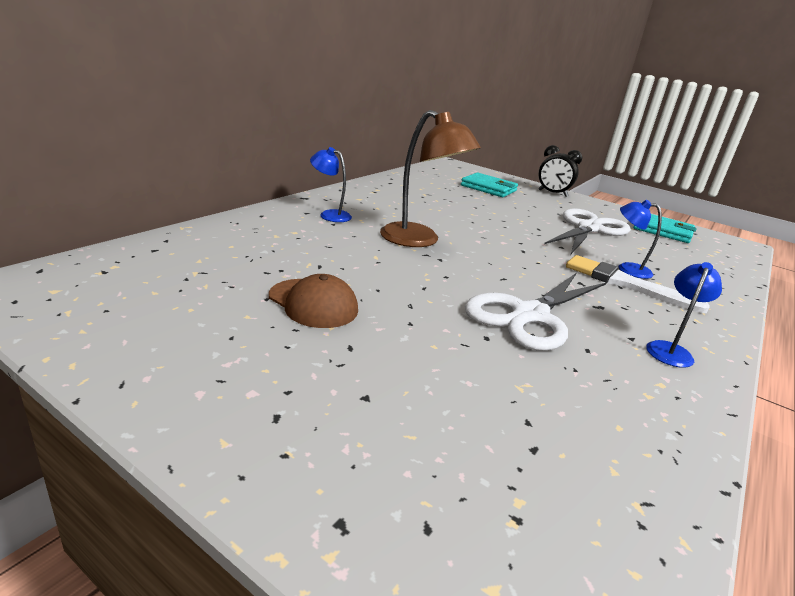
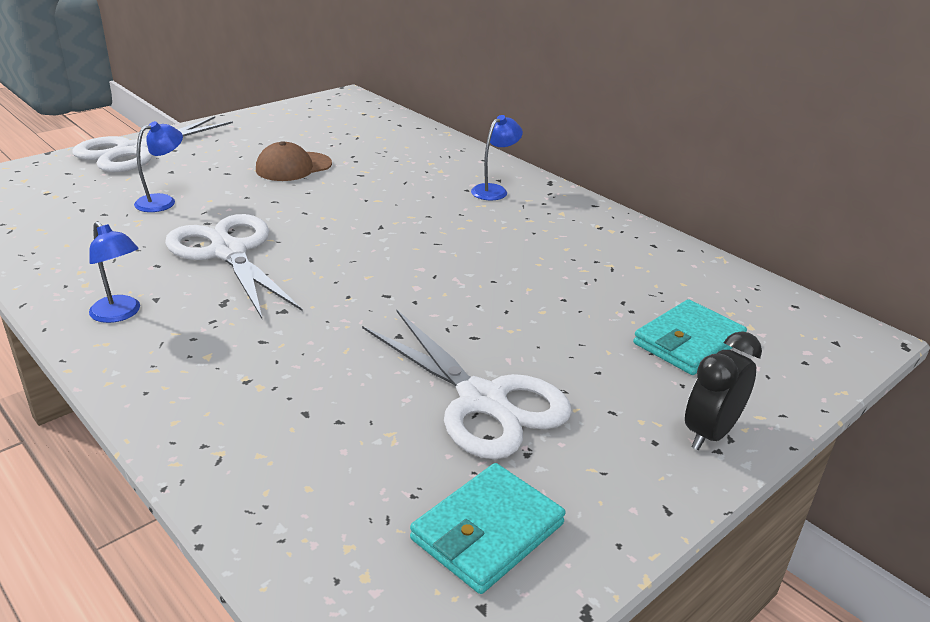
camera: 105 degrees right, 5 degrees up
(294, 466) = (134, 151): none -> white scissors
(419, 240) = (420, 229): brown lamp -> none
(626, 284) = (266, 349): white brush -> none
(627, 269) = (310, 373): blue lamp -> blue lamp (163, 201)

